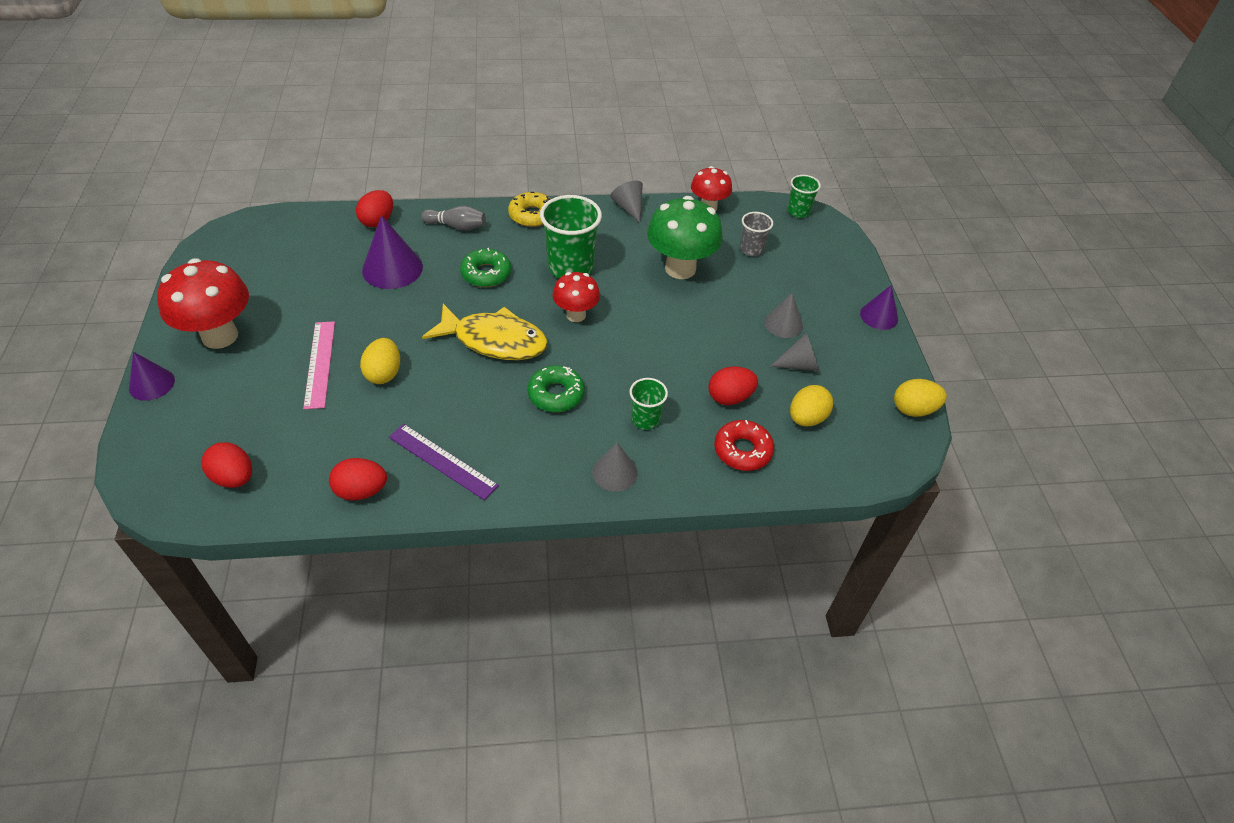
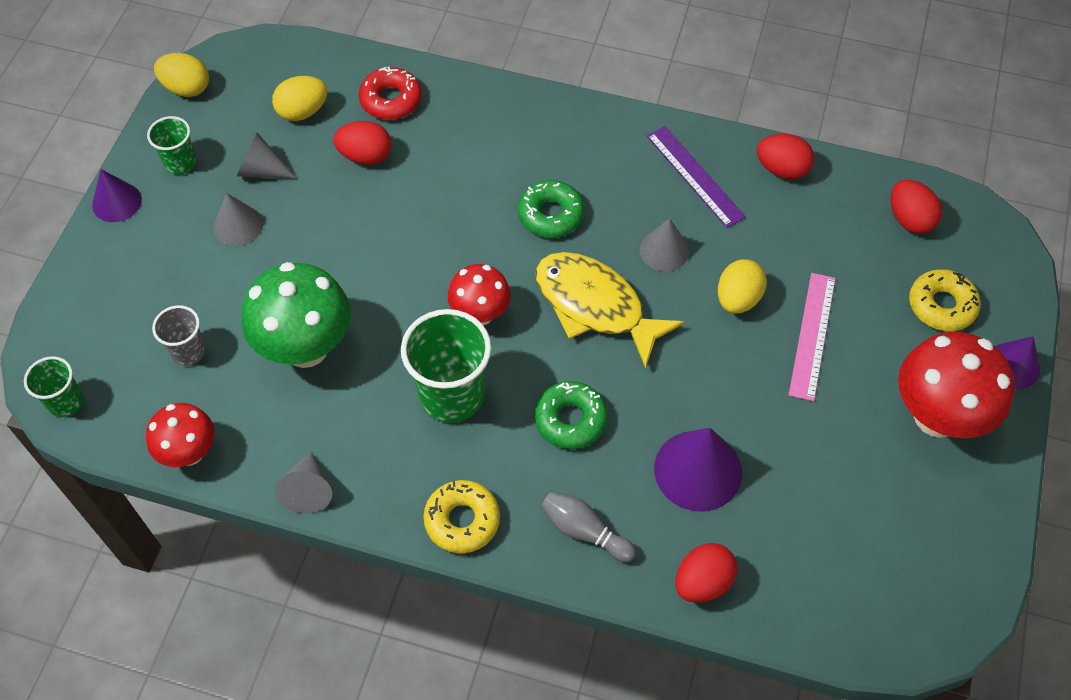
camera: 155 degrees left, 10 degrees up
(209, 412) = (941, 305): none -> yellow donut
(614, 472) = (528, 116): grey cone -> grey cone (664, 250)
(645, 419) = (469, 159): green cup -> green cup (180, 163)

